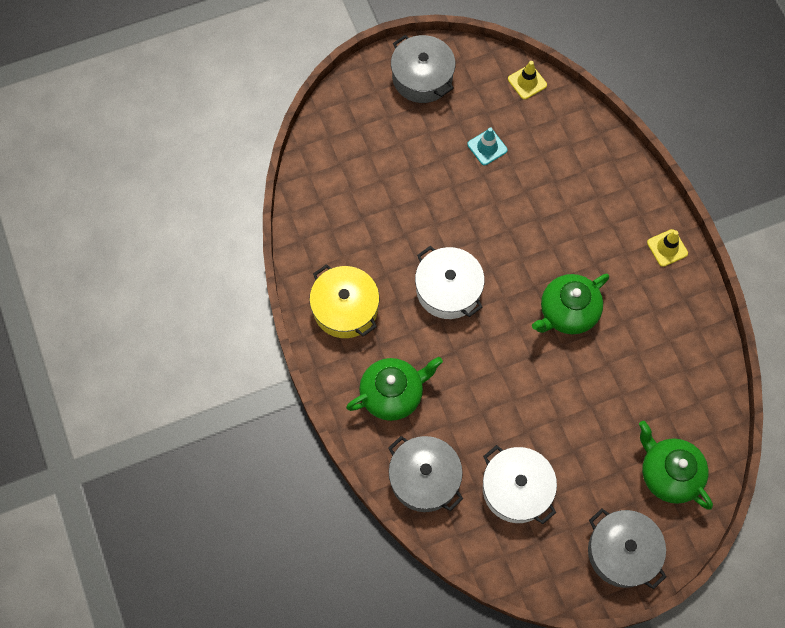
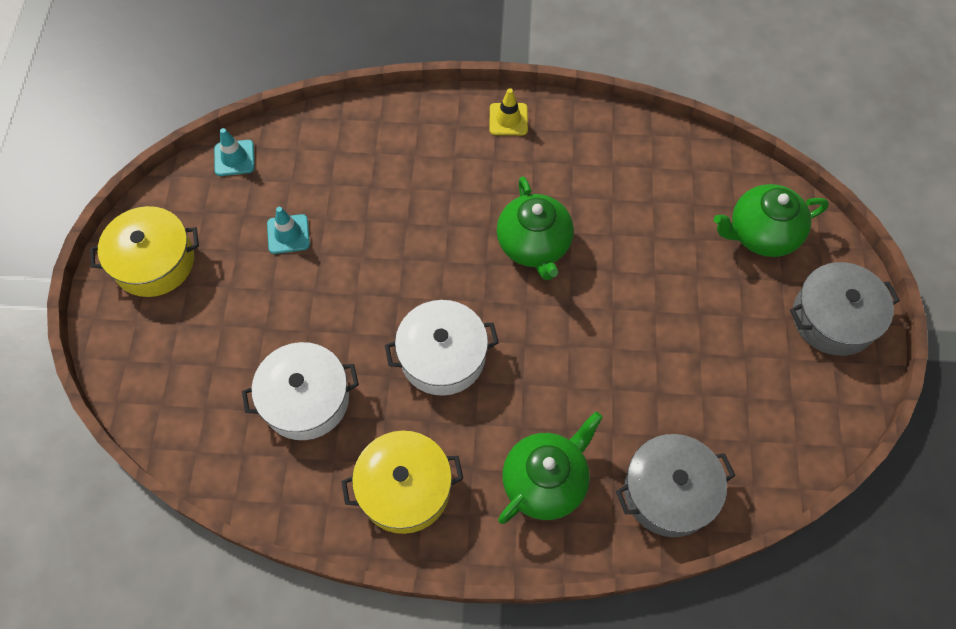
camera: 65 degrees left, 5 degrees down
(392, 394) = (545, 481): green teapot -> green teapot turned 45 degrees clockwise
(422, 77) = (154, 262): grey pot -> yellow pot
(516, 489) = (721, 393): white pot -> white pot (306, 399)
(527, 82) = (234, 158): yellow traffic cone -> turquoise traffic cone

